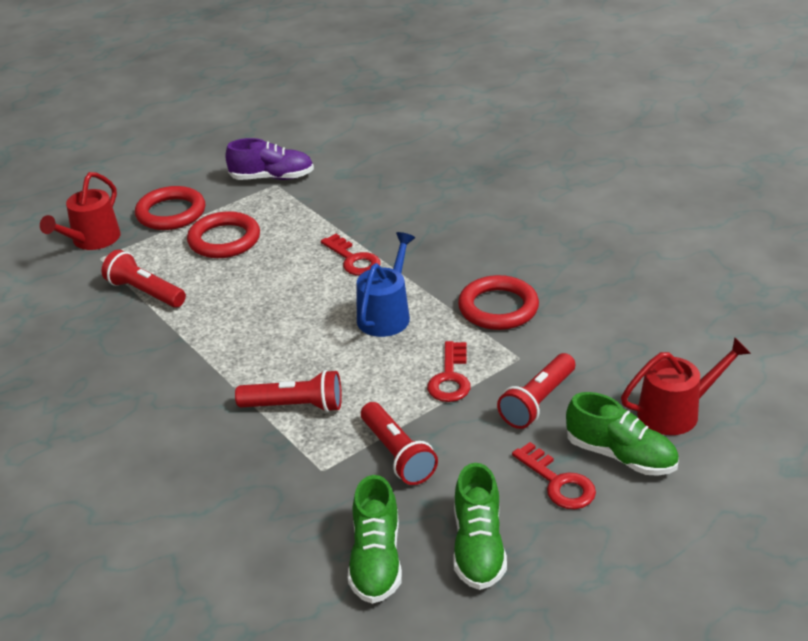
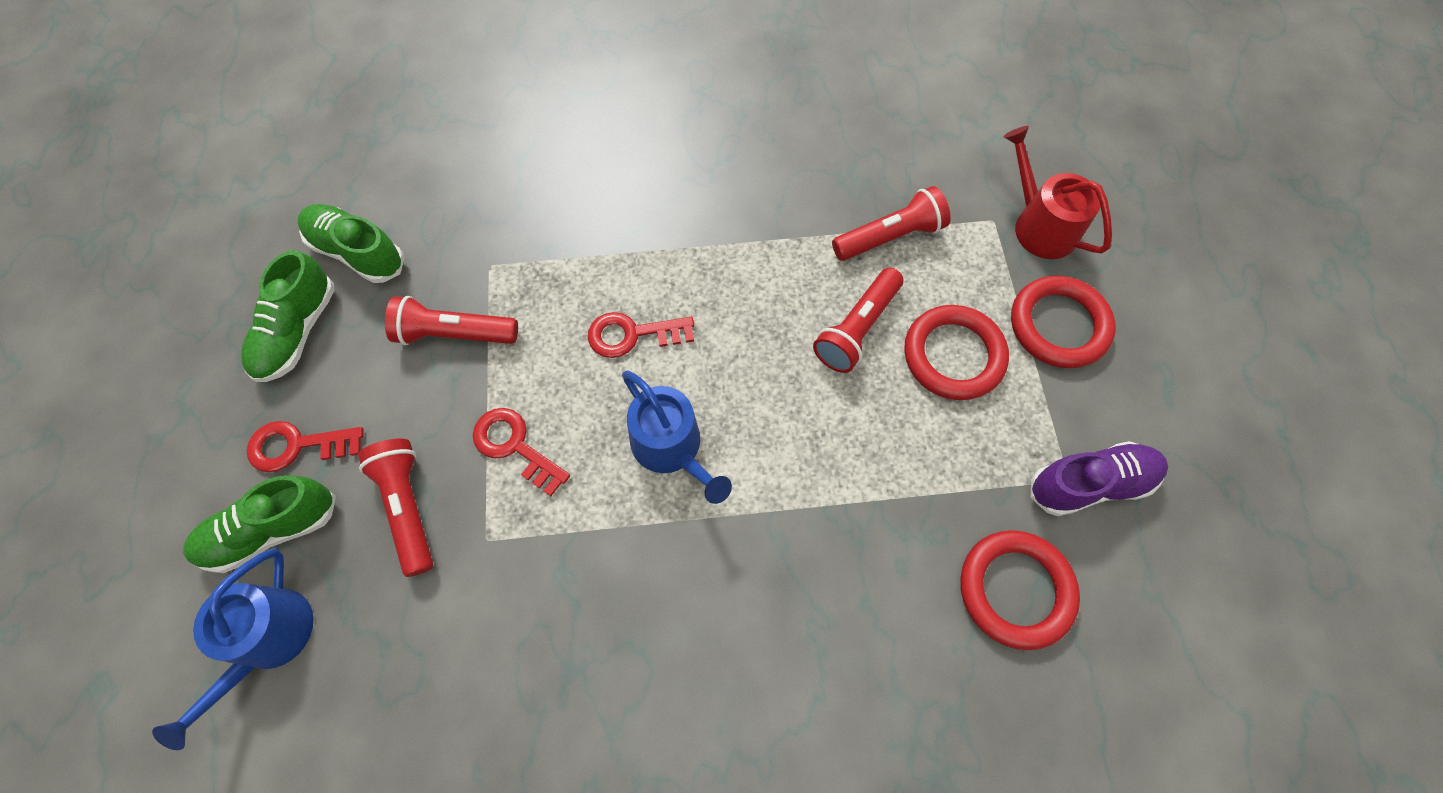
camera: 120 degrees right, 30 degrees up
(272, 178) = (1090, 484): purple shoe -> purple shoe turned 135 degrees counterclockwise
(295, 406) = (592, 285): red flashlight -> red flashlight (856, 329)
(353, 259) = (810, 475): red key -> red key (632, 334)
(478, 547) = (297, 332): green shoe -> green shoe turned 105 degrees counterclockwise
(498, 308) = (589, 581): red ring -> red ring (1015, 590)
(675, 412) = (268, 640): red watering can -> blue watering can

